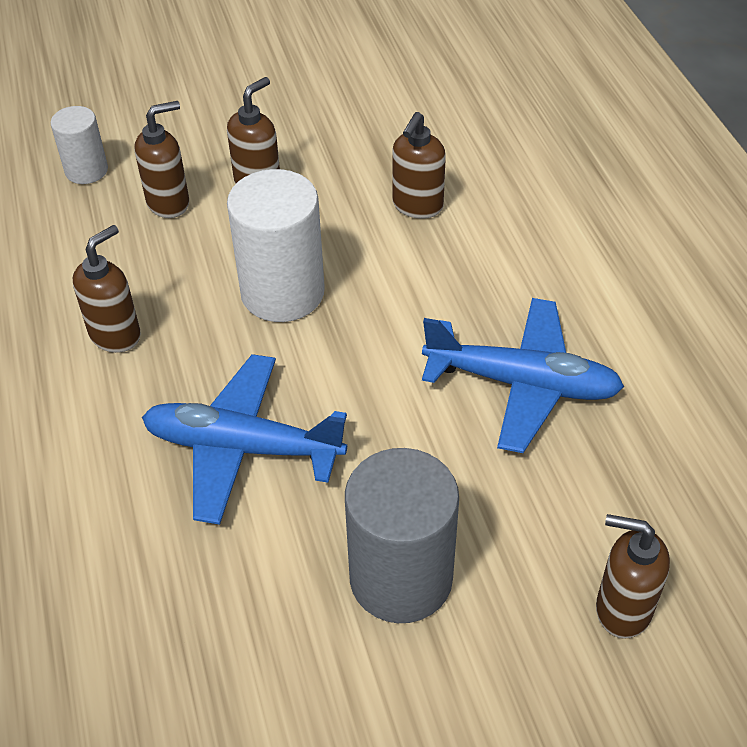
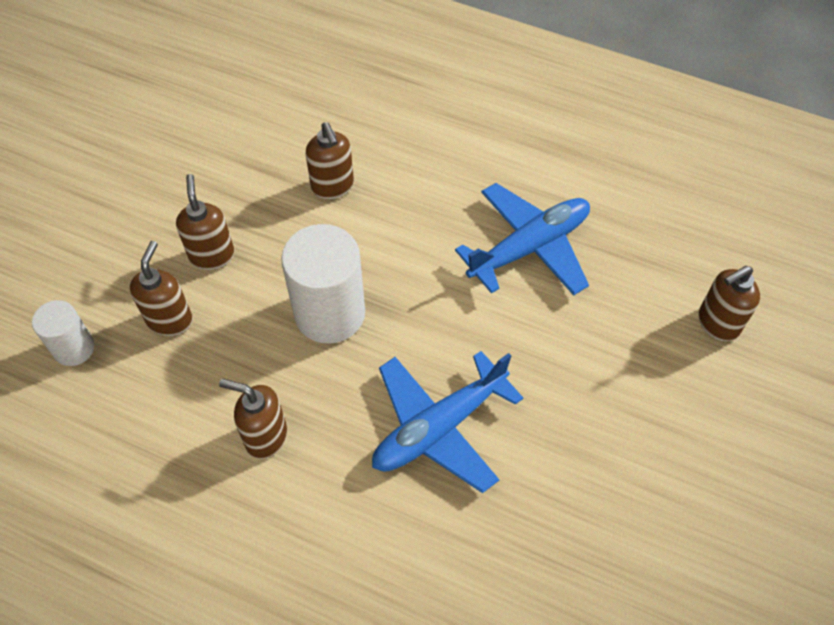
camera: 50 degrees left, 10 degrees up
(116, 335) = (265, 436): brown soap dispenser -> brown soap dispenser turned 60 degrees counterclockwise
(401, 578) = (610, 412): grey cylinder -> none

